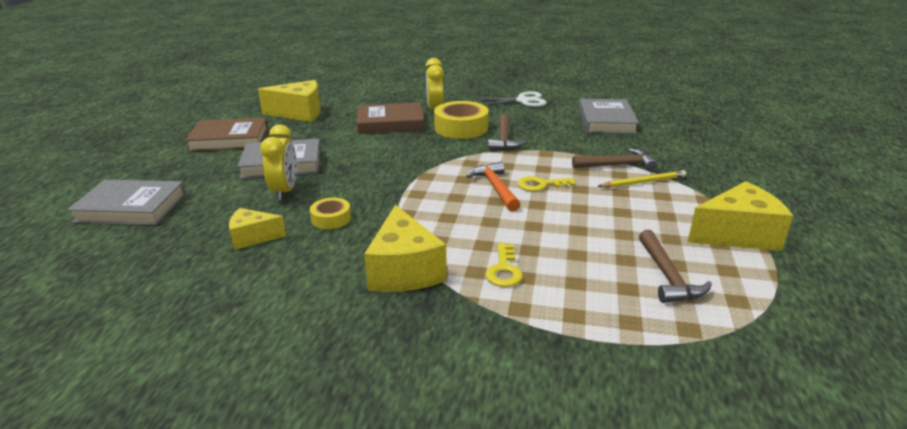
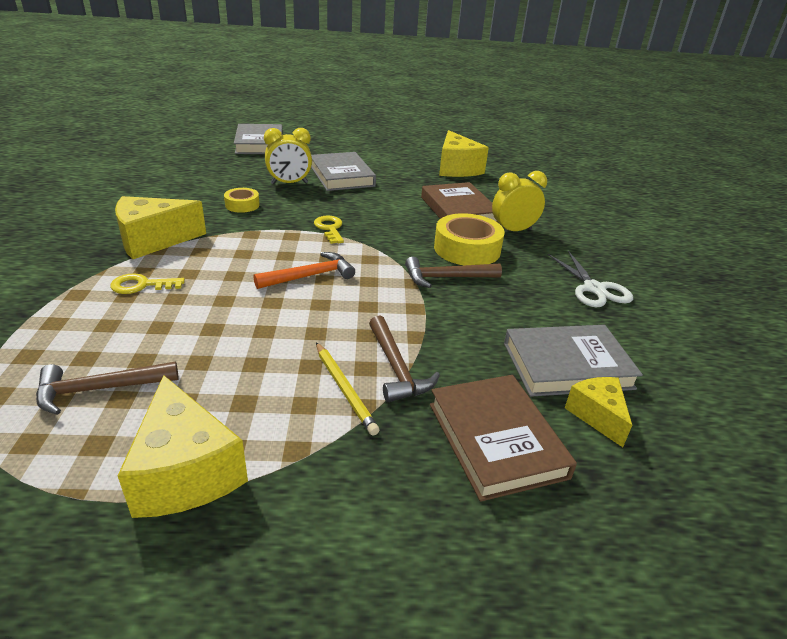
camera: 75 degrees right, 5 degrees up
(229, 139) = (383, 152): brown book -> brown book (496, 440)
(253, 237) = (214, 183): yellow cheese -> yellow cheese (597, 416)
(541, 185) = (321, 305): yellow key -> yellow key (330, 228)

